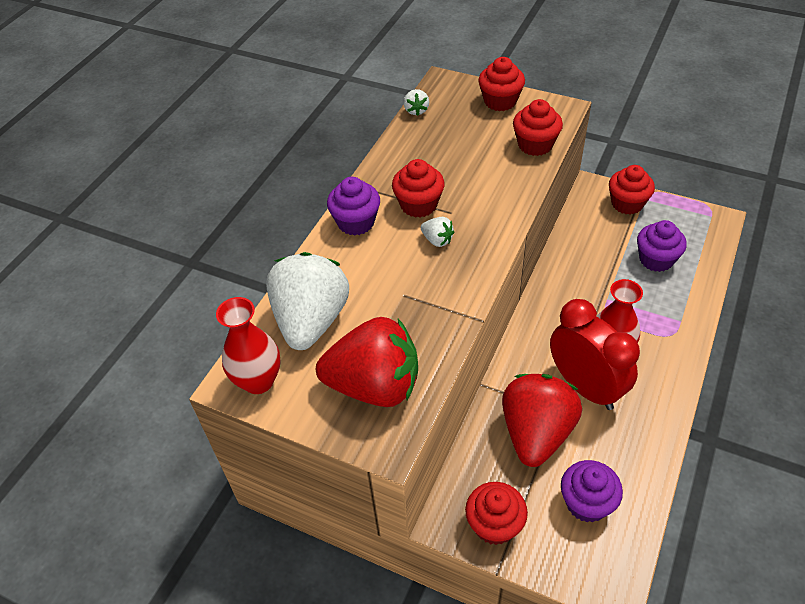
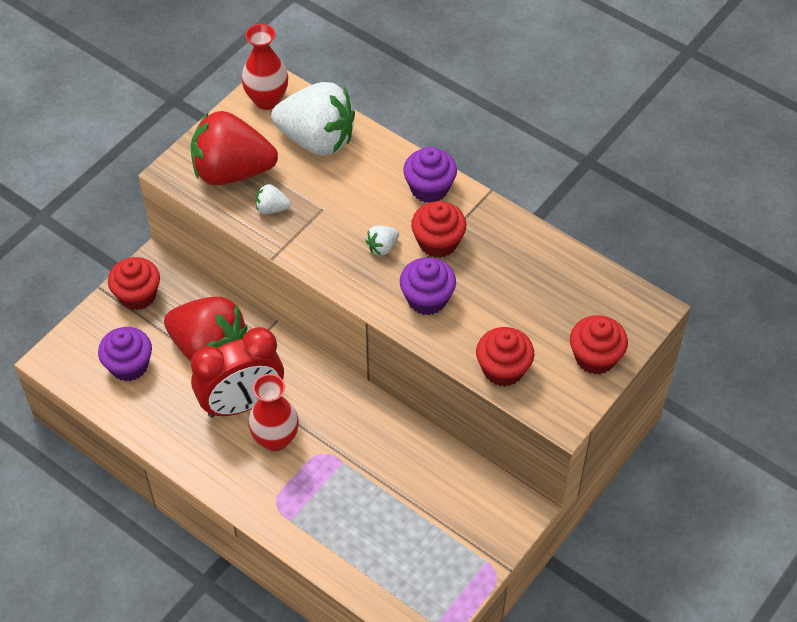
camera: 100 degrees right, 5 degrees up
(374, 386) = (232, 171): red strawberry -> red strawberry turned 75 degrees clockwise
(416, 110) = (599, 271): white strawberry -> white strawberry (272, 208)
(627, 203) = (483, 537): red cupcake -> none
(656, 259) = (383, 532): purple cupcake -> purple cupcake (427, 299)

